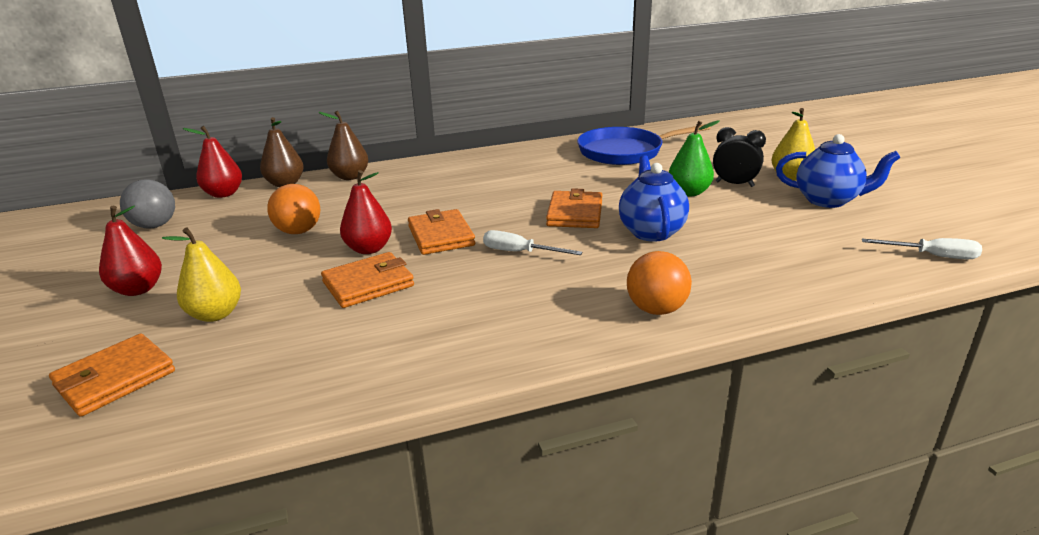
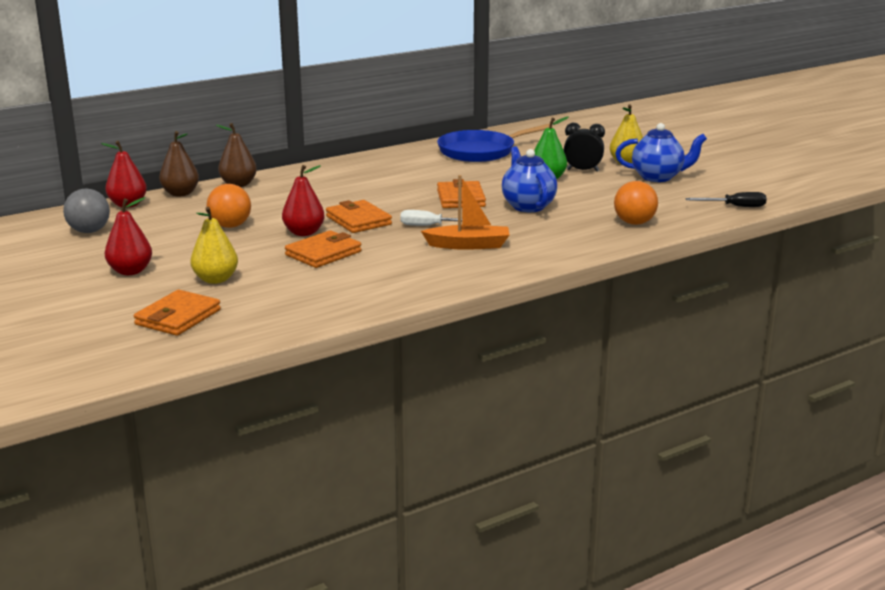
camera: 15 degrees left, 5 degrees down
(551, 289) = (468, 245): none -> orange boat
(656, 309) = (550, 250): orange ball -> orange ball (634, 223)
(932, 256) = (735, 207): white screwdriver -> black screwdriver

